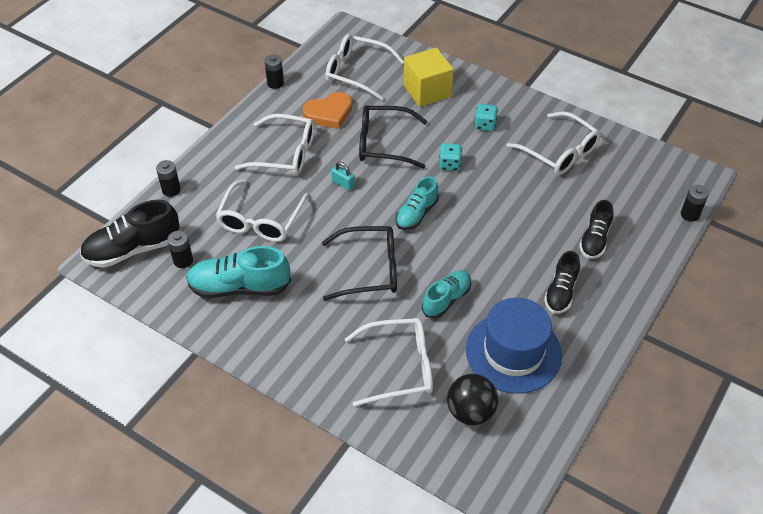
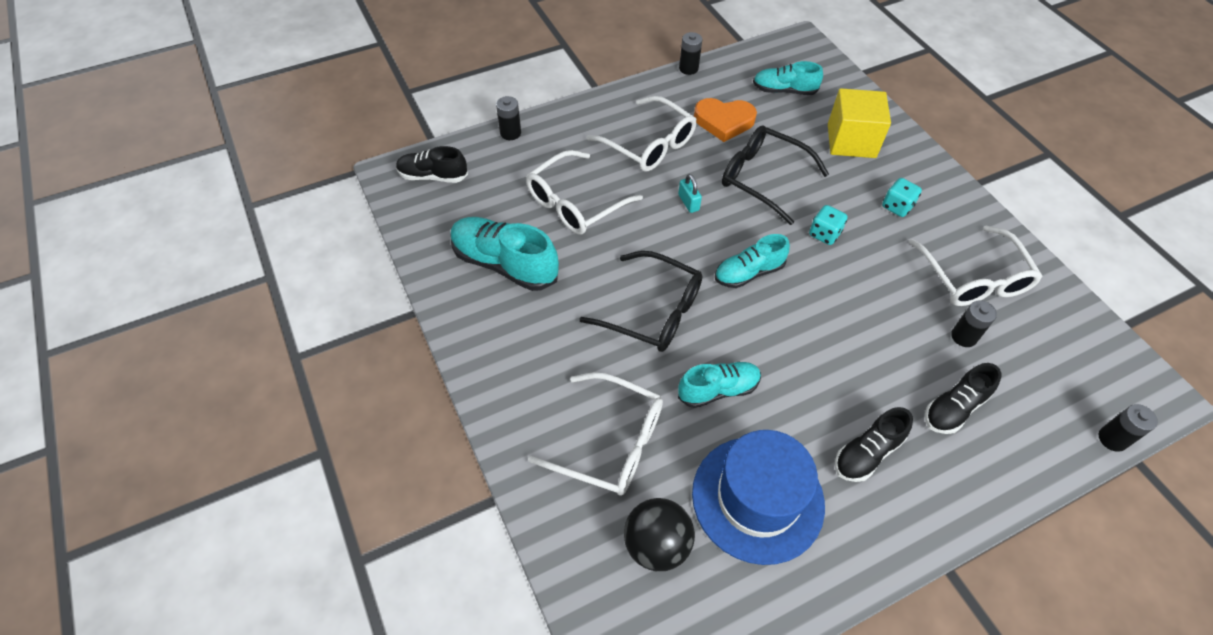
camera: 30 degrees right, 5 degrees up
(133, 249) = (433, 176): black shoe -> black shoe, size x0.64
(183, 260) = (470, 209): black battery -> black battery (963, 337)
(357, 72) = (784, 90): white glasses -> turquoise shoe

